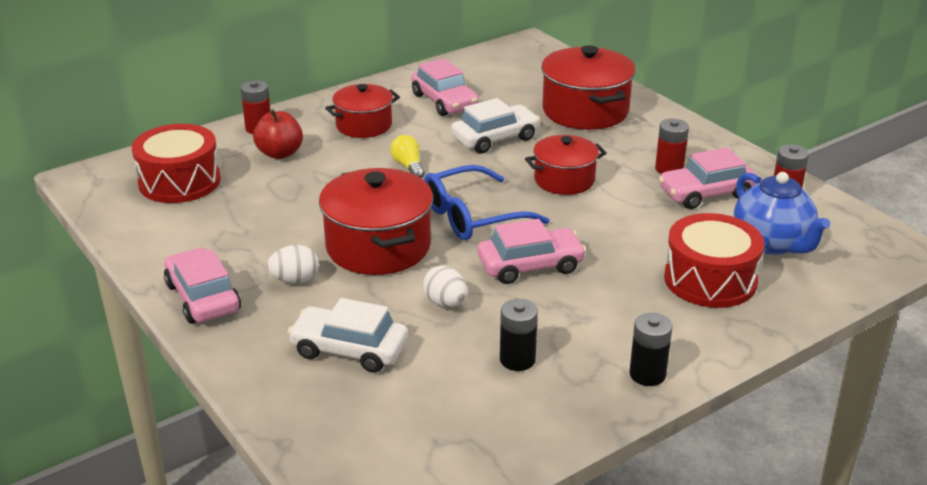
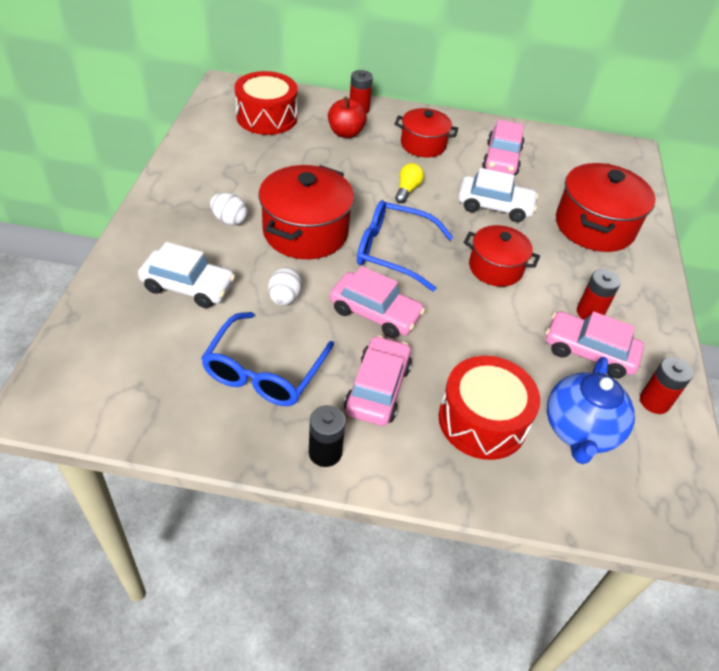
camera: 40 degrees right, 15 degrees up
(203, 297) = (170, 197): pink car -> pink car (377, 388)
(349, 349) = (188, 286): white car -> white car turned 135 degrees clockwise
(517, 360) = (264, 371): black battery -> blue glasses

